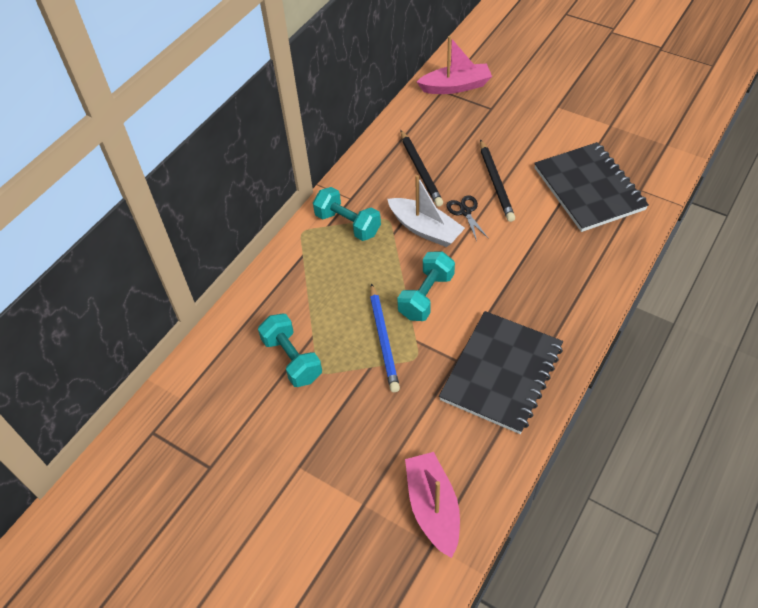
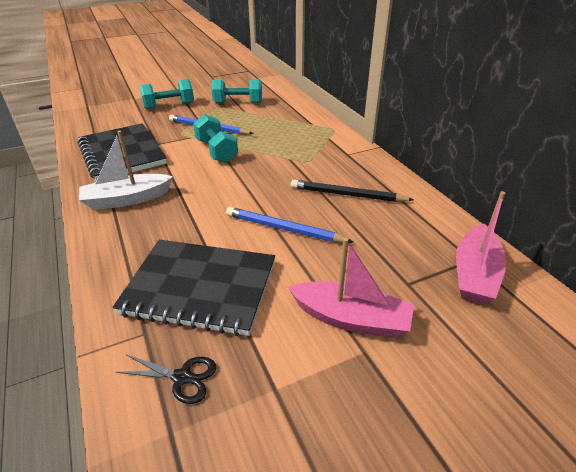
camera: 120 degrees right, 15 degrees down
(348, 224) = (321, 145): turquoise dumbbell -> turquoise dumbbell (169, 106)
(425, 229) = (276, 172): white boat -> white boat (127, 199)
(433, 508) = (99, 110): pink boat -> pink boat (351, 318)
(465, 212) = (270, 197): black scissors -> black scissors (182, 377)
(496, 182) = (284, 229): black pencil -> blue pencil

